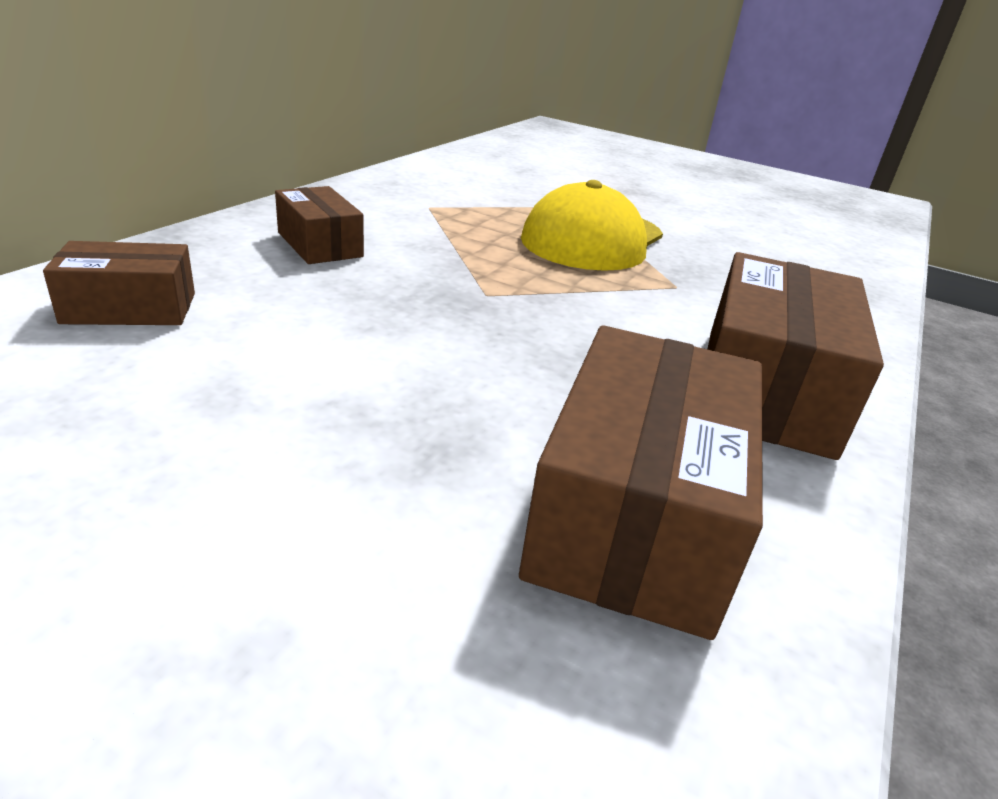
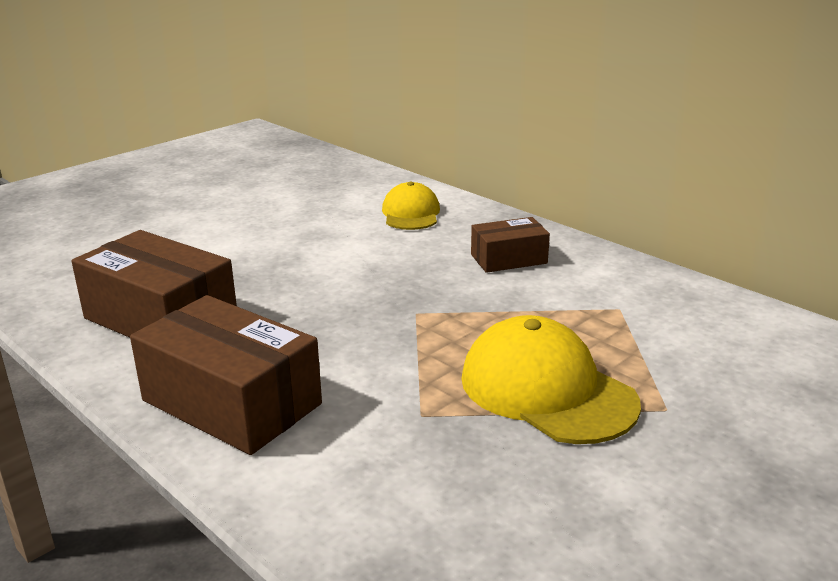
camera: 110 degrees right, 5 degrees down
(130, 308) = (411, 213): brown box -> yellow cap

